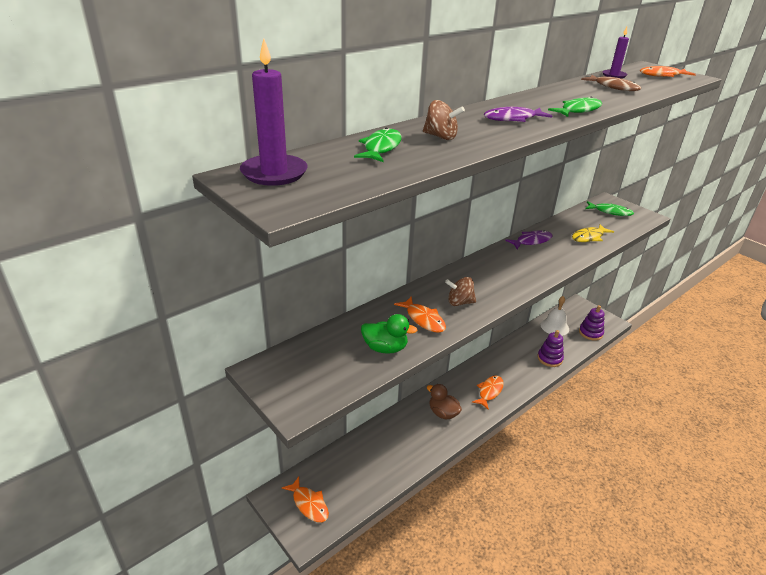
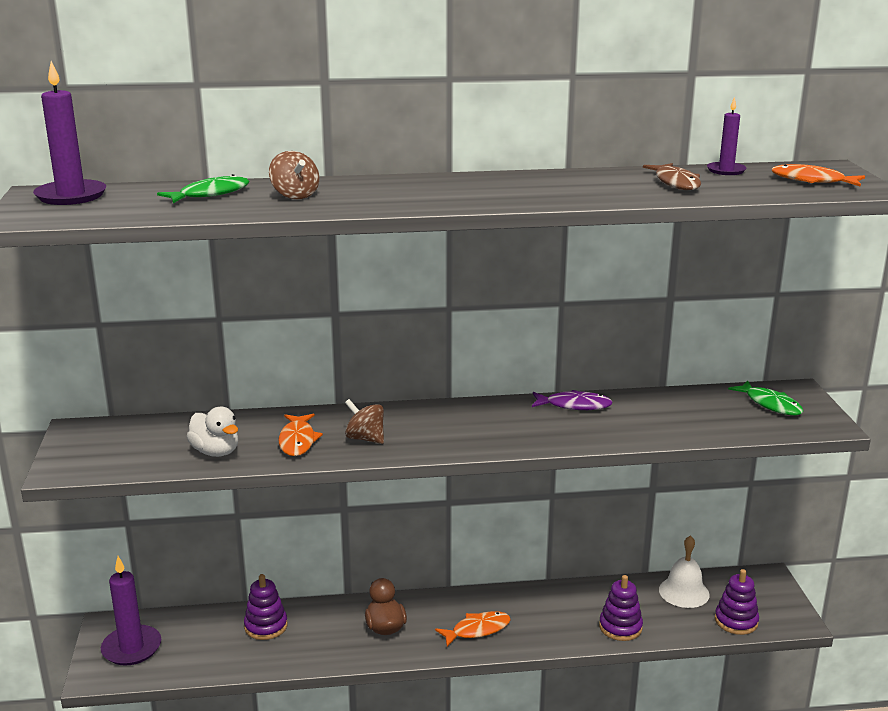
camera: 35 degrees right, 10 degrees down
(309, 504) = (131, 648): orange fish -> purple candle
(377, 445) = (266, 626): none -> purple stacking toy
(385, 348) = (216, 452): green duck -> white duck
(513, 119) = (425, 193): purple fish -> none
(578, 110) = (537, 198): green fish -> none
(589, 237) = (673, 424): yellow fish -> none

